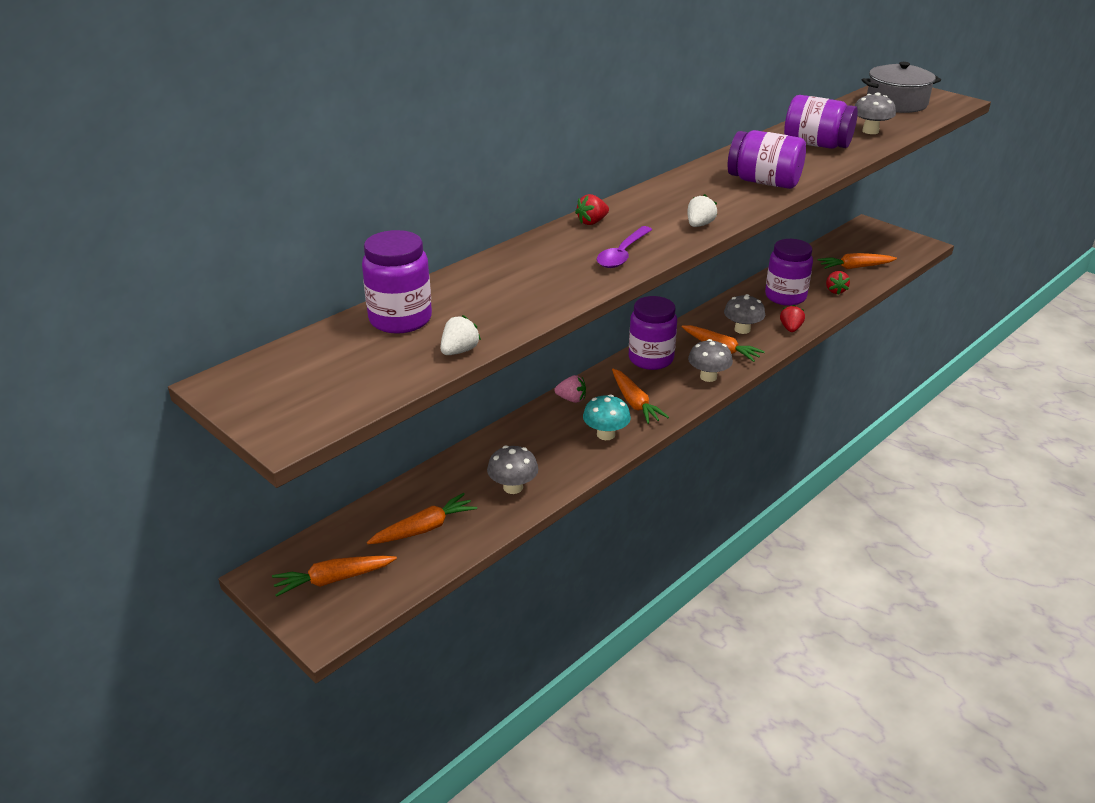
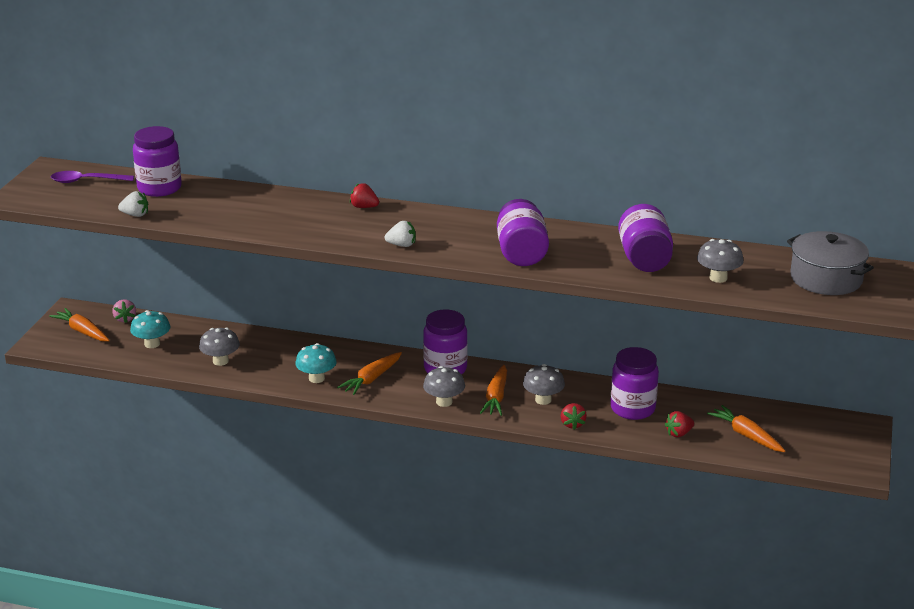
camera: 60 degrees right, 5 degrees down
(424, 528) = (152, 344): orange carrot -> turquoise mushroom
(571, 399) = (351, 351): pink strawberry -> pink strawberry (125, 319)
(622, 254) = (319, 230): purple spoon -> purple spoon (86, 181)
(790, 328) = (572, 424): red strawberry -> red strawberry turned 105 degrees clockwise

